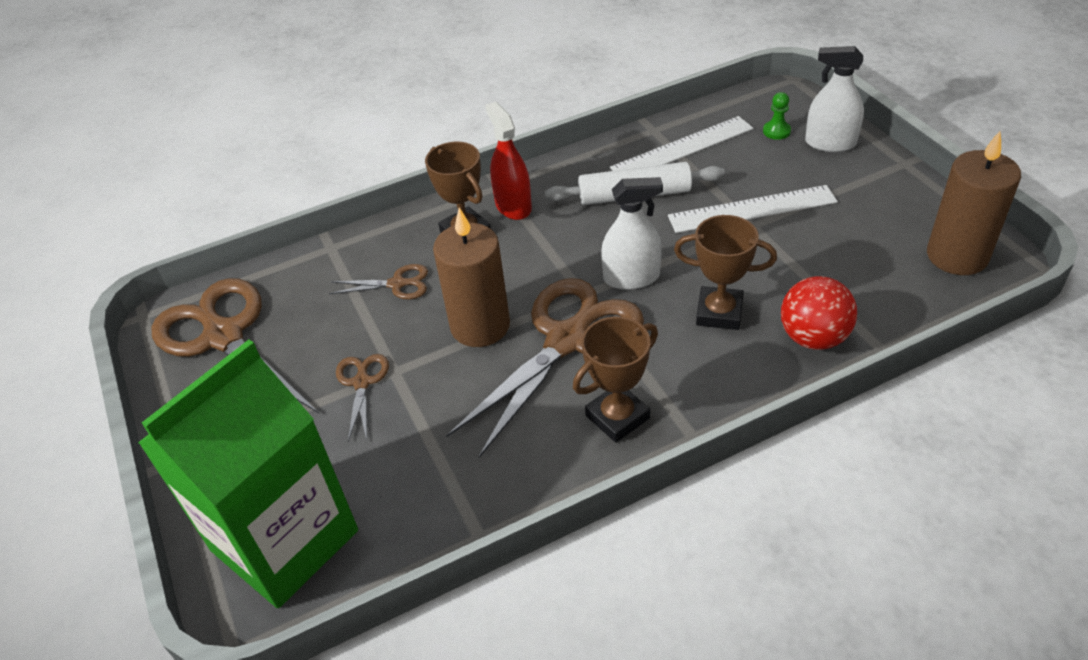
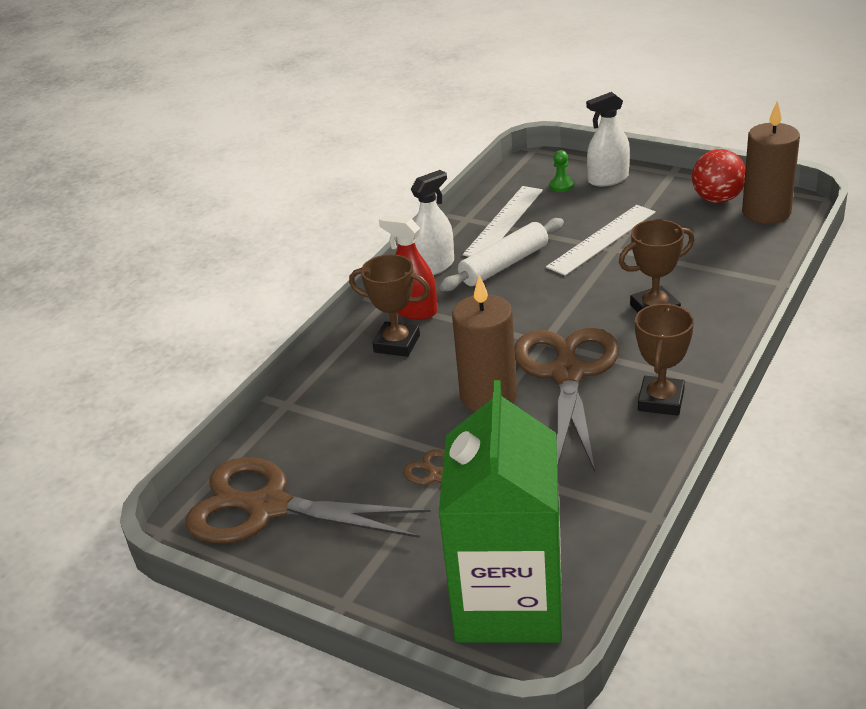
camera: 35 degrees left, 10 degrees down
(397, 284) = (382, 401): brown scissors -> none
(631, 277) = (566, 316): white spray bottle -> white spray bottle (434, 266)
(813, 337) = (733, 296): red ball -> red ball (717, 199)

